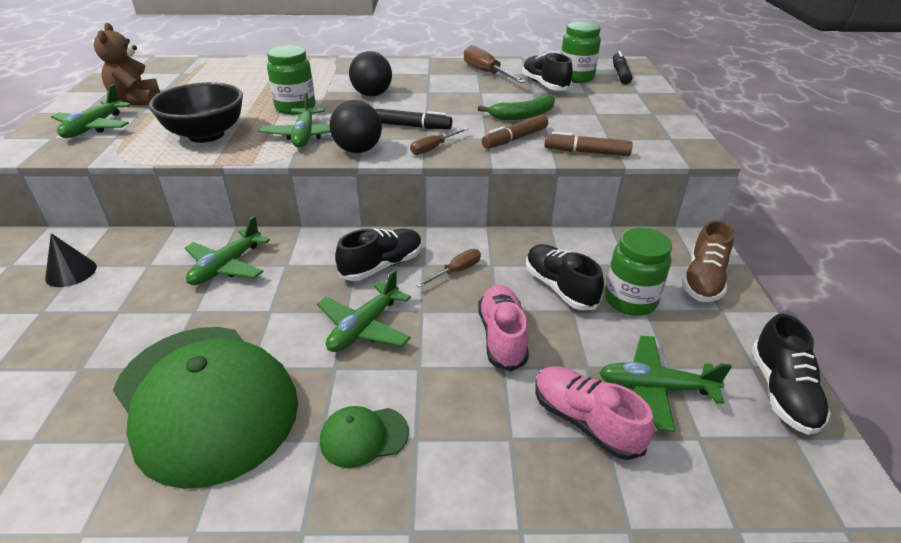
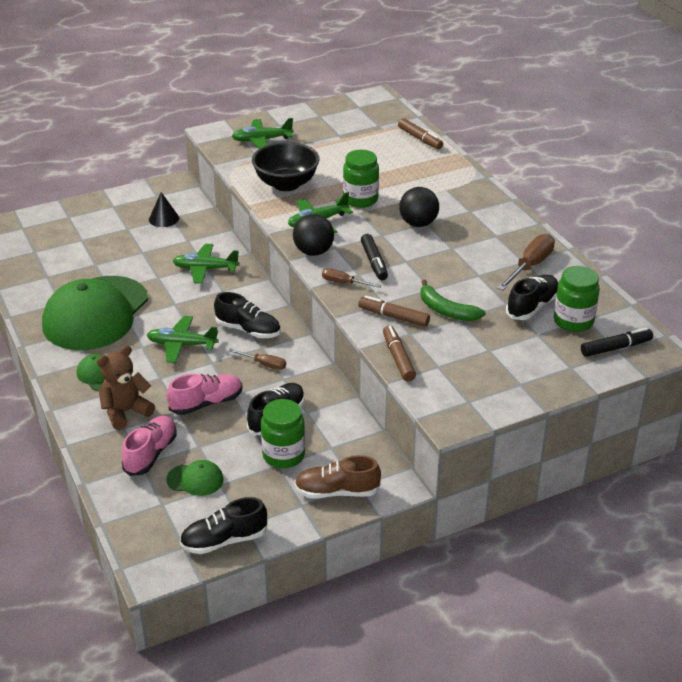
camera: 65 degrees right, 0 degrees up
(136, 100) = (314, 133): brown teddy bear -> brown teddy bear (125, 412)
(236, 64) = (420, 139): none -> brown marker
(655, 388) = (195, 479): green plane -> green cap

